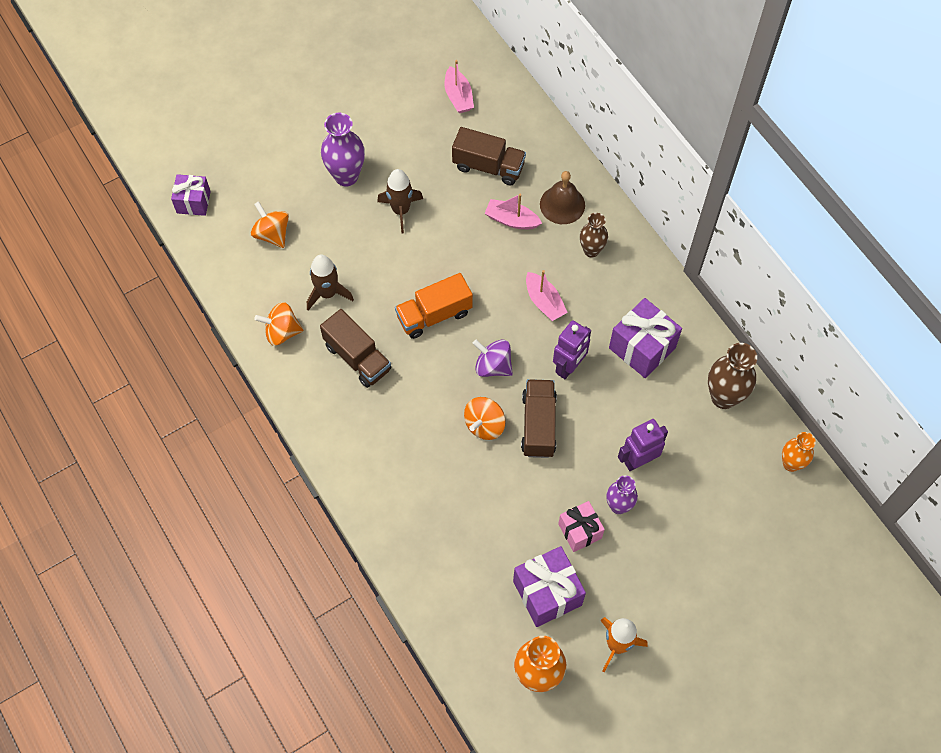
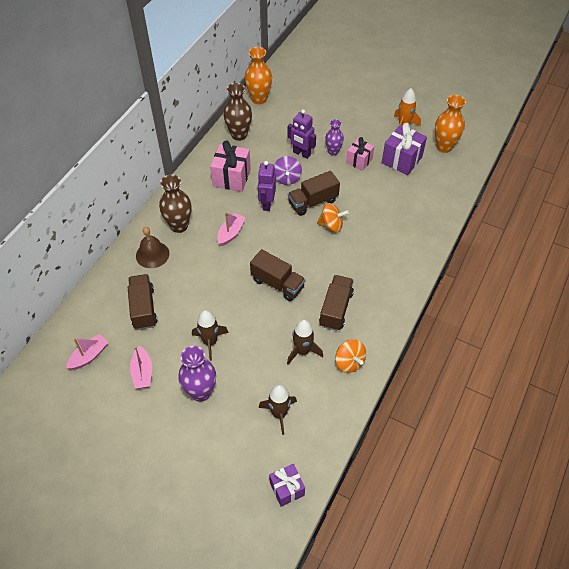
camera: 120 degrees left, 10 degrees down
(272, 234) = (279, 414): orange spinning top -> brown rocket
(434, 315) = (277, 283): orange truck -> brown truck
(493, 366) = (291, 238): purple spinning top -> purple spinning top (287, 178)
(511, 220) = (180, 275): pink boat -> pink boat (142, 372)
(569, 367) = (267, 204): purple robot -> purple robot turned 90 degrees counterclockwise
(591, 250) = (179, 226): brown vase -> brown vase, size x1.57
(642, 348) = (231, 177): purple gift -> pink gift
(791, 464) = (259, 99): orange vase -> orange vase, size x1.57

